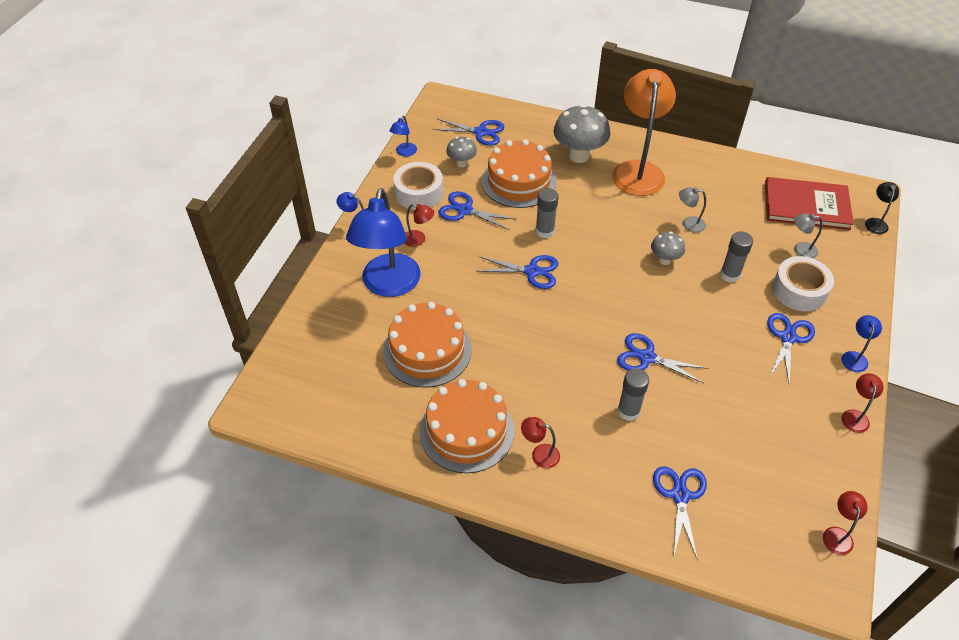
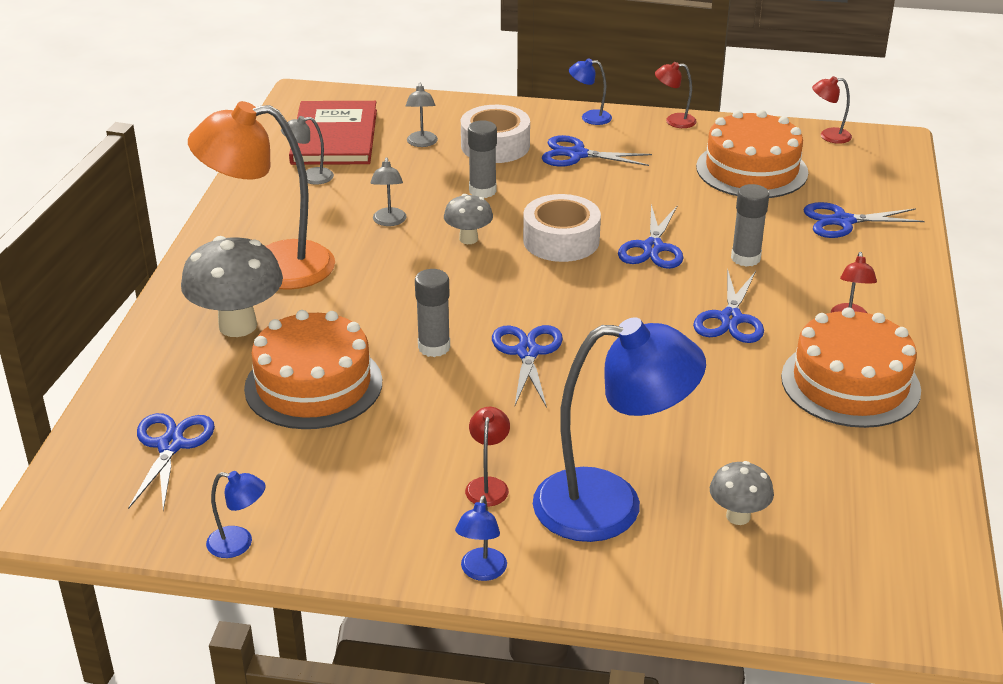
camera: 100 degrees left, 15 degrees down
(419, 193) = (361, 504): white tape -> white tape (561, 240)
(427, 350) = (730, 439): orange cake -> orange cake (751, 170)
(461, 163) = (268, 459): grey mushroom -> grey mushroom (738, 516)
(465, 210) = (400, 439): blue scissors -> blue scissors (730, 319)
(747, 191) = (310, 177): none -> grey lamp
(875, 222) = (359, 95): black lamp -> none

